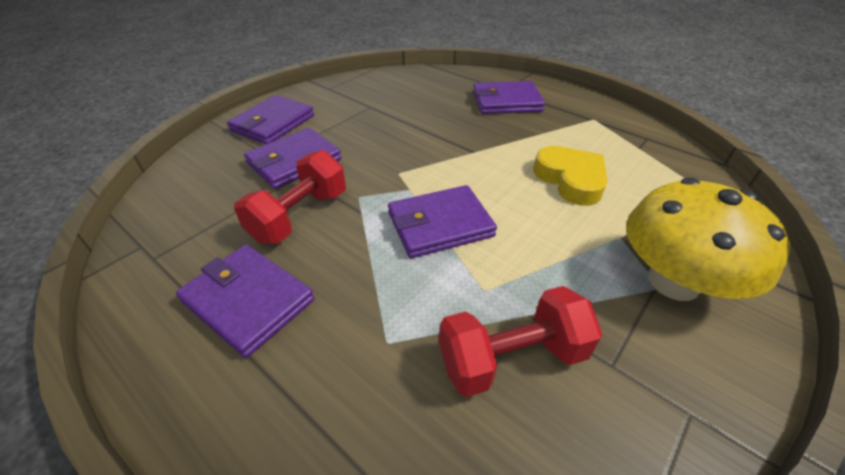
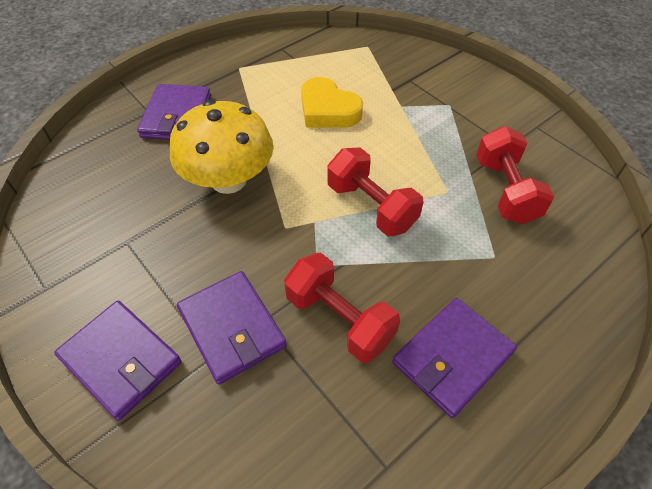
camera: 80 degrees left, 10 degrees up
(440, 225) = (371, 206): purple wallet -> red dumbbell
(570, 180) = (328, 110): yellow heart -> yellow heart turned 120 degrees counterclockwise
(673, 281) = (445, 97): yellow mushroom -> yellow mushroom (228, 180)

